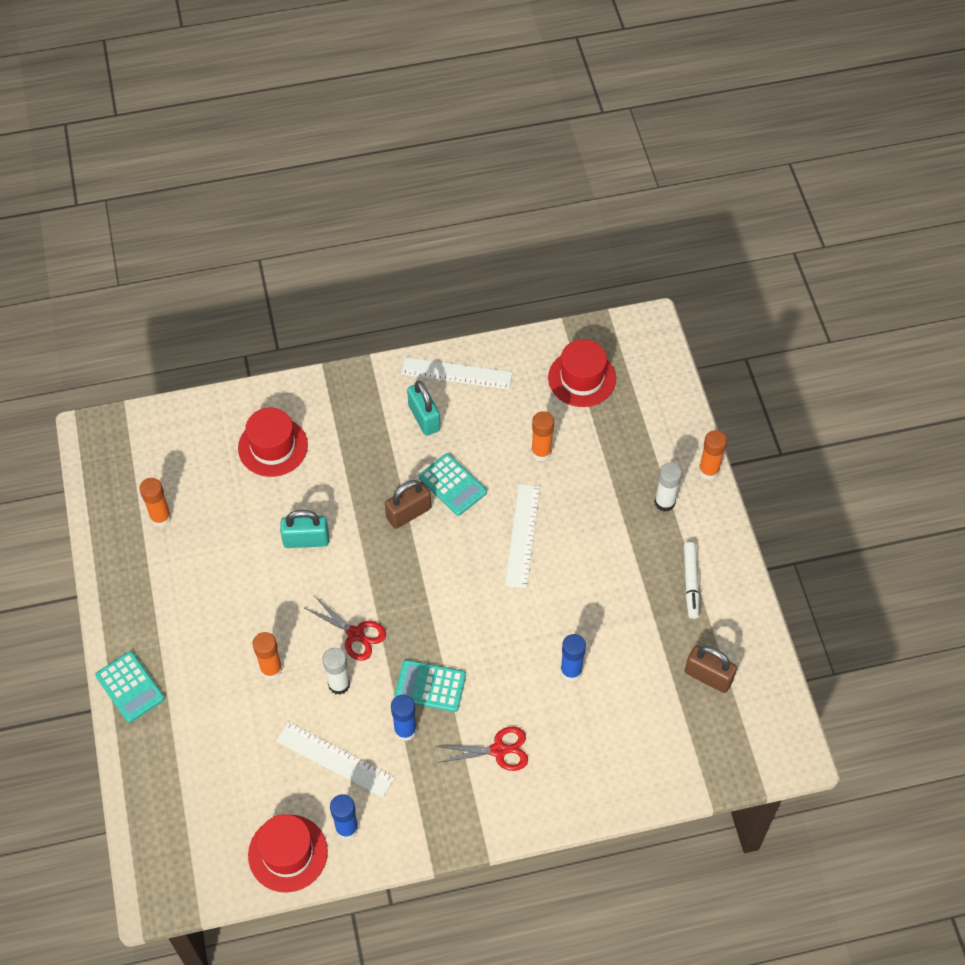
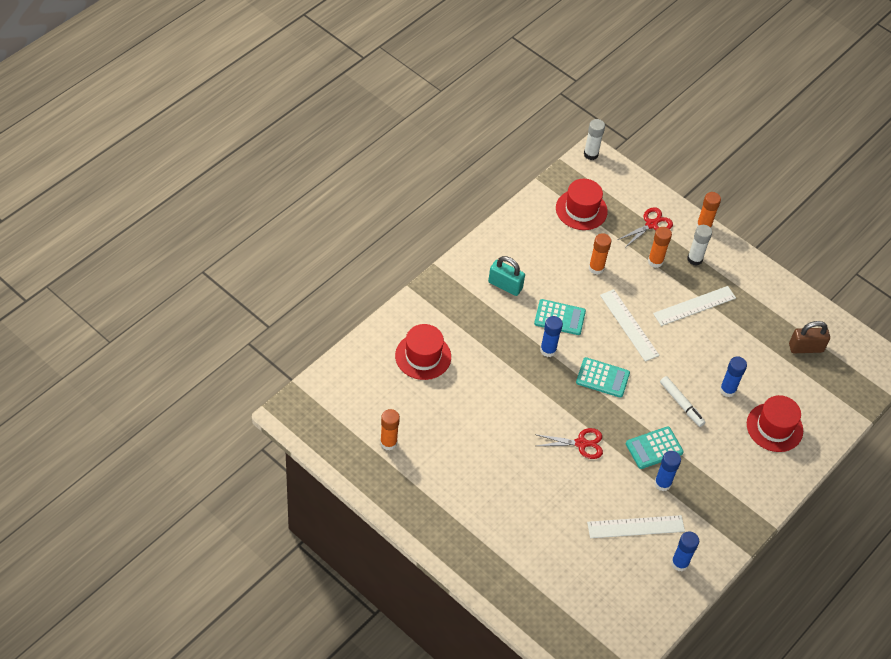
camera: 40 degrees left, 5 degrees down
(130, 687) = (466, 562): turquoise calculator -> turquoise calculator (602, 378)
(271, 669) = (547, 496): orange glue stick -> orange glue stick (655, 261)
(288, 853) = (658, 601): red hat -> red hat (774, 427)
(306, 540) = (498, 403): turquoise padlock -> none
(339, 684) = (598, 480): white glue stick -> white glue stick (591, 154)
(408, 513) = (548, 350): brown padlock -> blue glue stick
(456, 373) = (501, 247): white ruler -> white ruler (694, 306)
(498, 750) = (727, 461): red scissors -> red scissors (651, 224)
(691, 582) = (750, 298): white marker -> white marker (681, 404)

